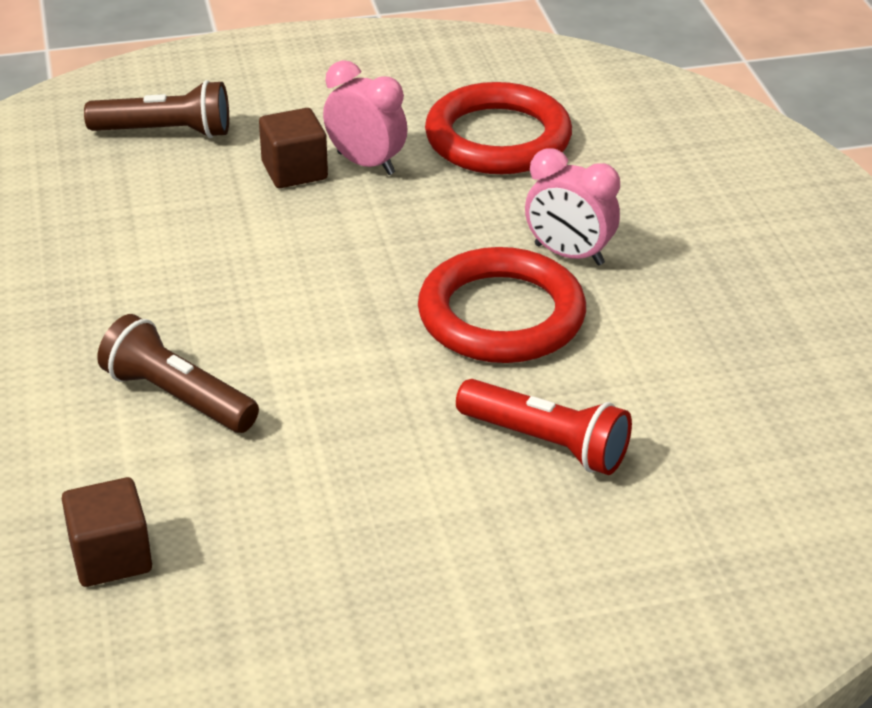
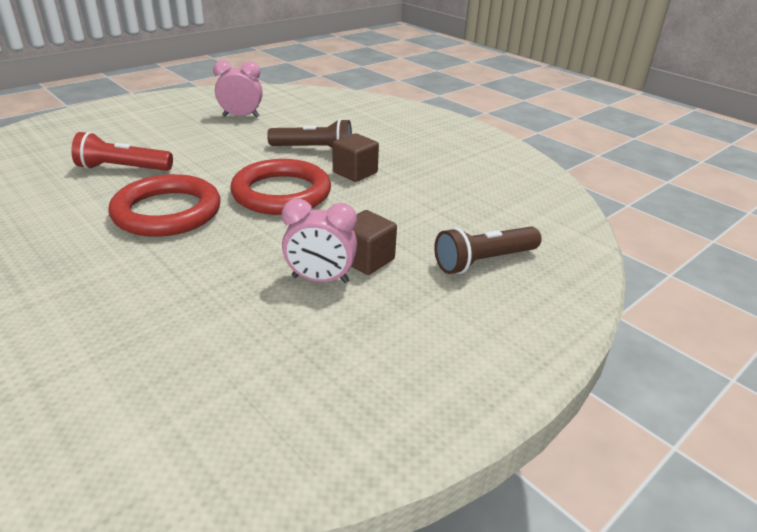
camera: 150 degrees right, 5 degrees down
(111, 557) = (290, 112): brown cube -> brown cube (355, 172)
(498, 138) = (224, 336): red ring -> red ring (281, 193)
(569, 255) = (130, 255): pink clock -> pink clock (241, 116)

